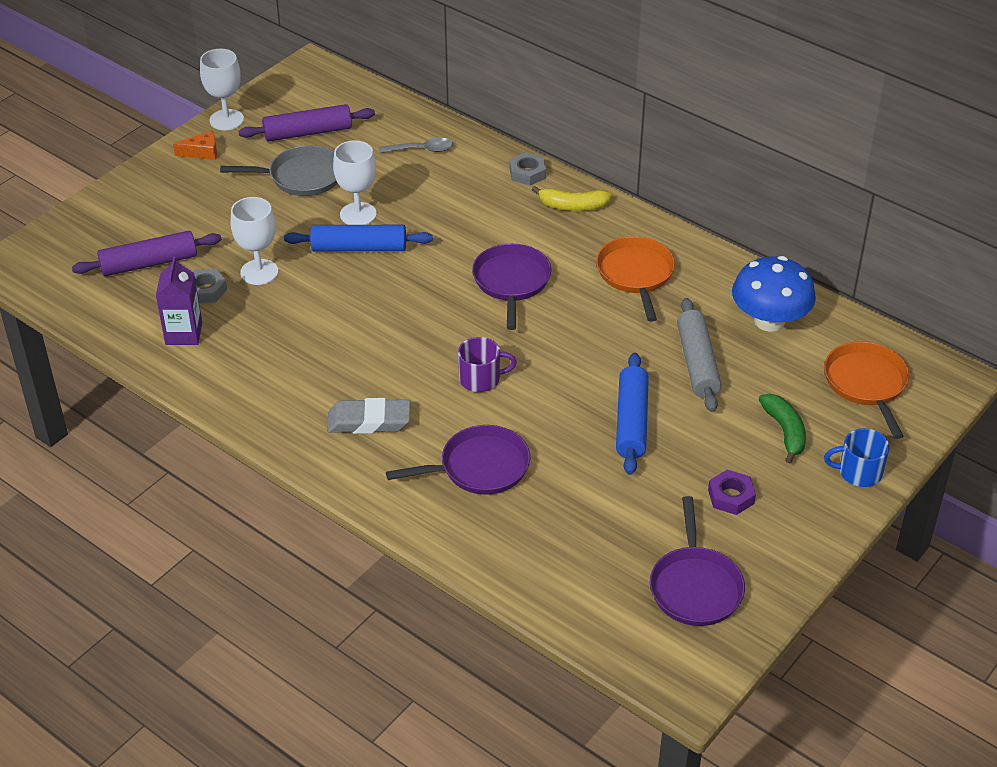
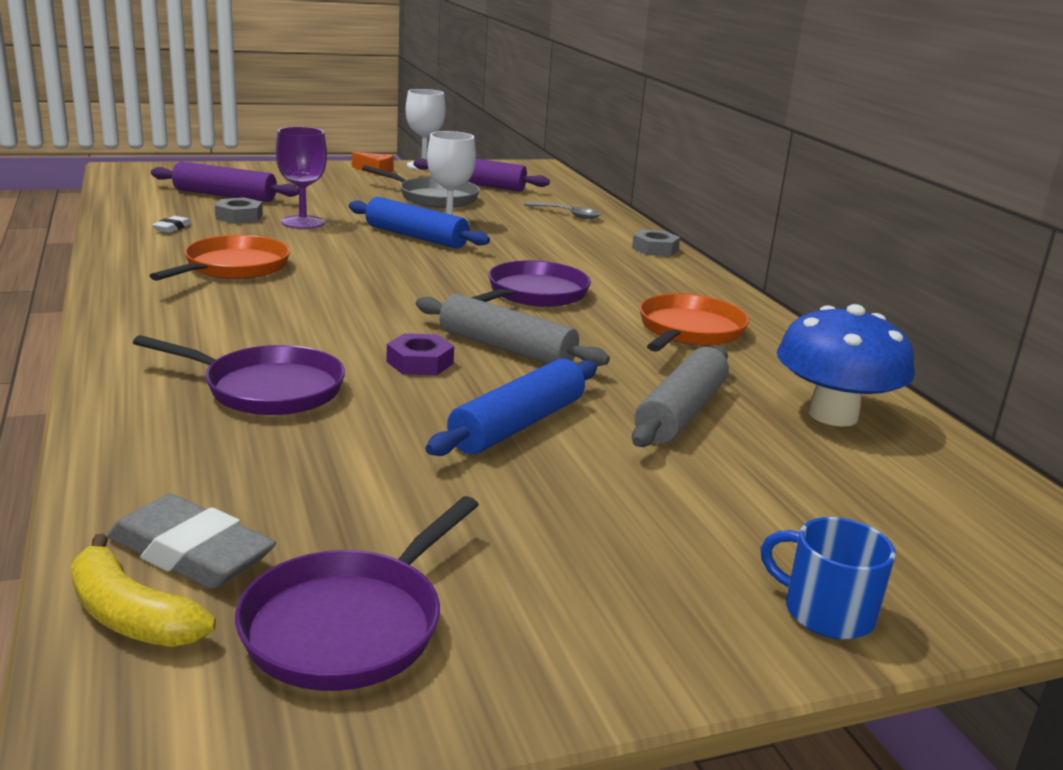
camera: 30 degrees right, 20 degrees down
(184, 333) = (172, 228): purple carton -> white eraser
(259, 272) = (303, 222): white goblet -> purple goblet
(369, 421) = (220, 319): grey eraser -> grey eraser (191, 553)
(481, 379) = (389, 335): purple mug -> none
(556, 354) = (506, 348): none -> grey rolling pin
(572, 206) = (676, 276): yellow banana -> yellow banana (131, 615)
(731, 496) = (561, 547): purple nut -> purple nut (420, 362)
(785, 431) = (739, 516): green banana -> none
(866, 384) = (939, 521): orange pan -> orange pan (233, 267)

